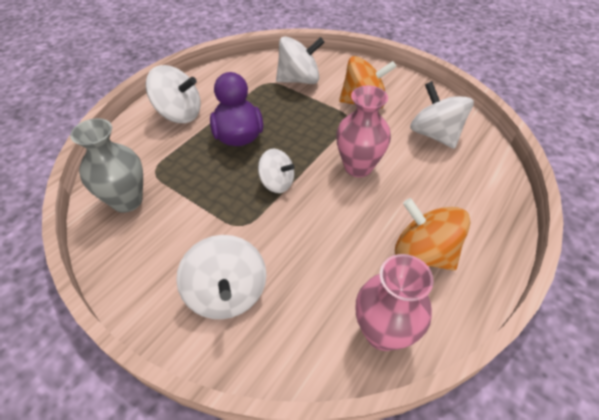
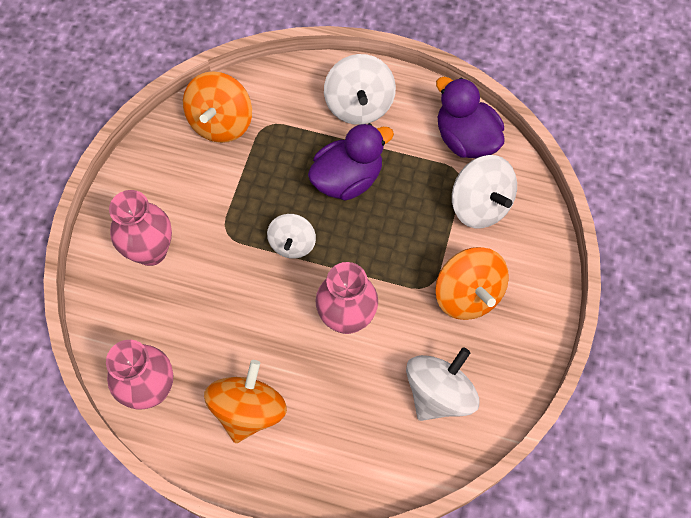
camera: 70 degrees right, 15 degrees up
(127, 201) = (221, 122): grey vase -> orange spinning top
(227, 293) = (151, 251): white spinning top -> pink vase
(245, 73) = (465, 139): none -> purple duck

